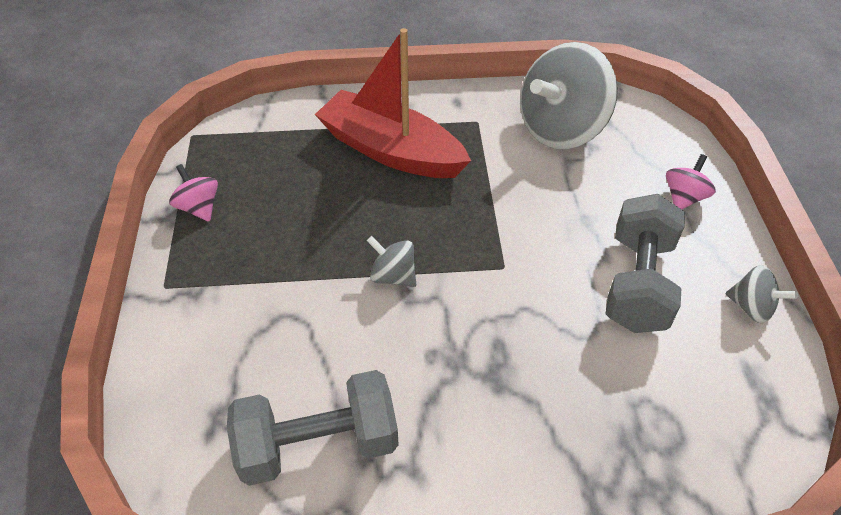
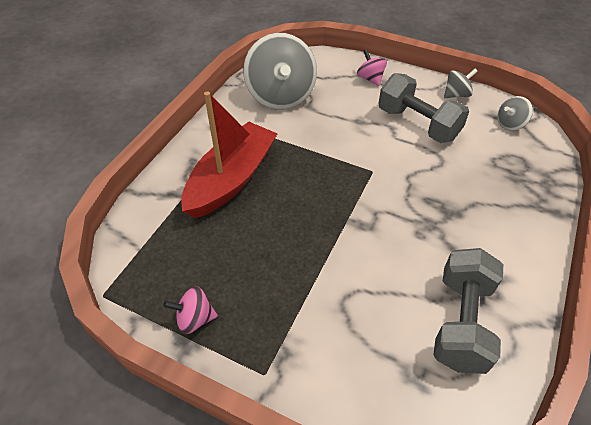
camera: 60 degrees left, 0 degrees up
(391, 150) = (231, 179): red boat -> red boat turned 150 degrees clockwise
(393, 276) = (345, 226): grey spinning top -> grey spinning top (510, 124)

